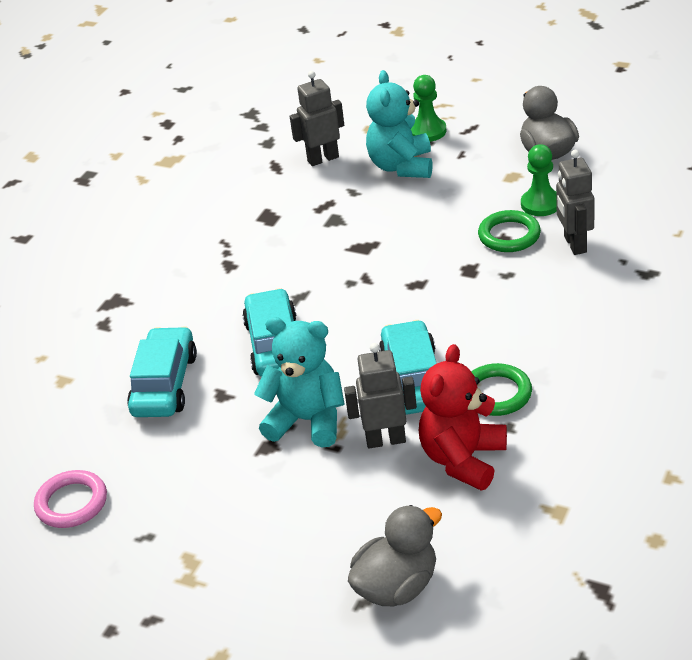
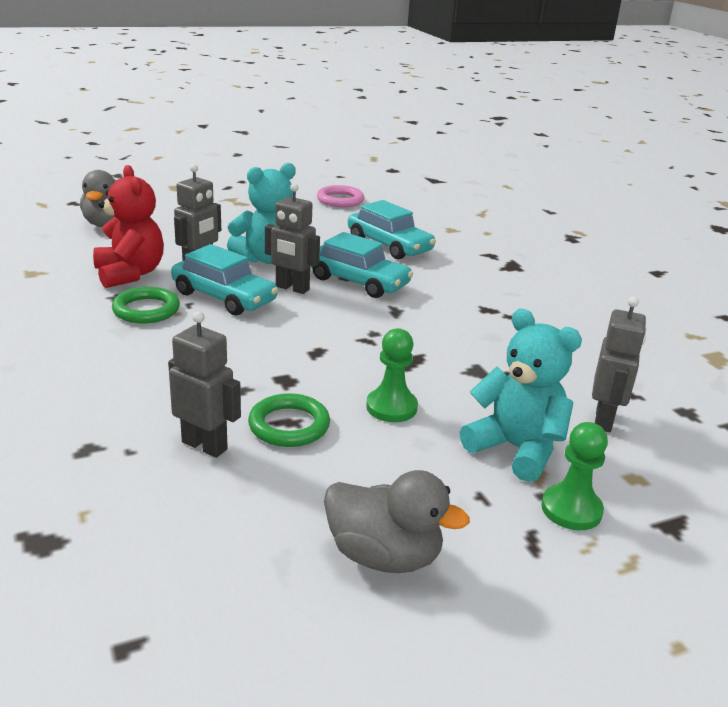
camera: 125 degrees right, 10 degrees down
(342, 363) = (292, 288): none -> grey robot
(541, 204) = (299, 475): green pawn -> green pawn (391, 407)

